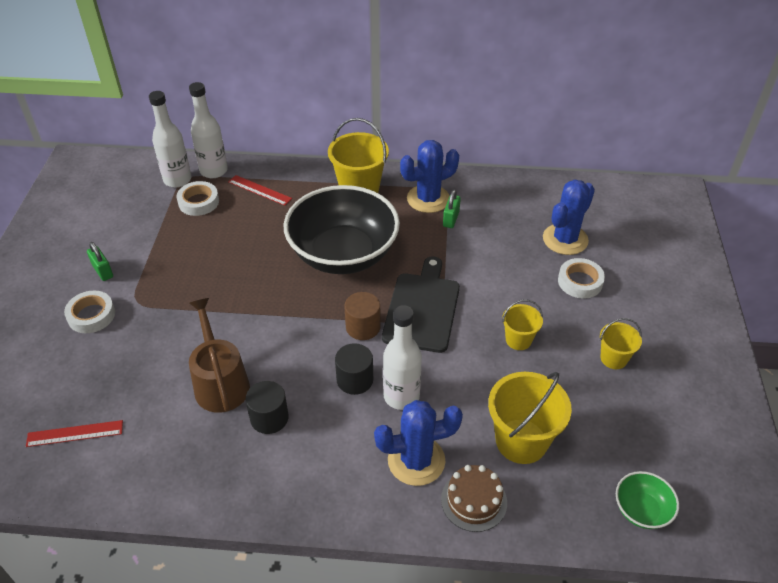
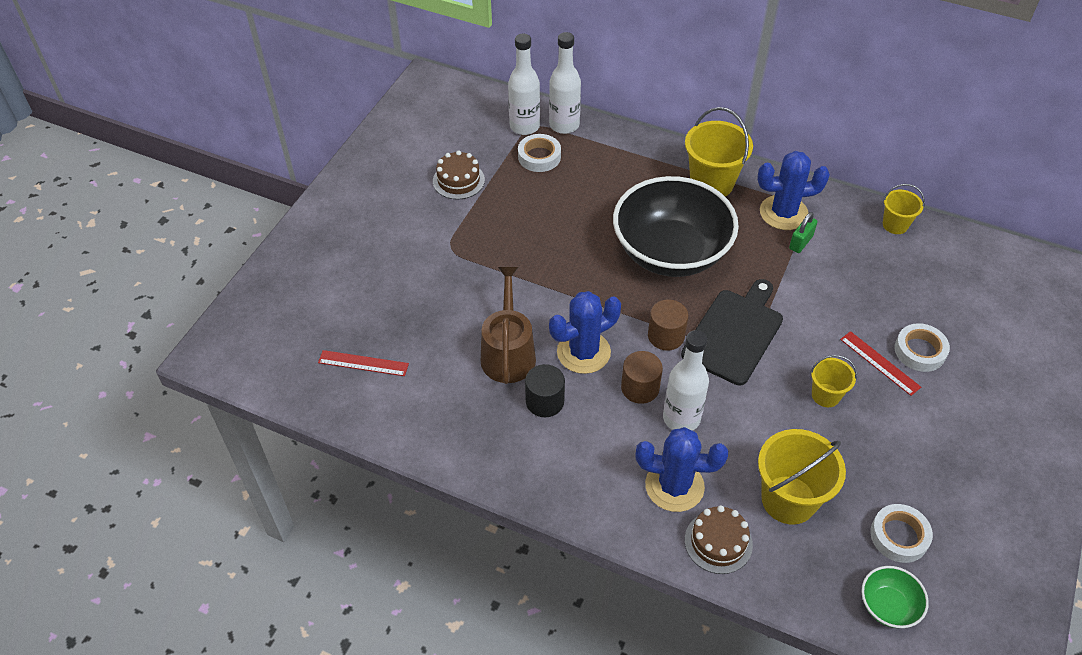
camera: 20 degrees right, 5 degrees up
(91, 315) = (405, 251): white tape -> white tape (899, 536)
(103, 271) = (426, 208): green padlock -> none
(127, 239) = (458, 180): none -> brown cake
(259, 190) = (605, 158): red ruler -> red ruler (879, 363)
(355, 380) = (640, 388): black cylinder -> brown cylinder
(565, 239) = (922, 299): blue cactus -> blue cactus (583, 352)
(613, 358) = (923, 445): yellow bucket -> yellow bucket (895, 225)

